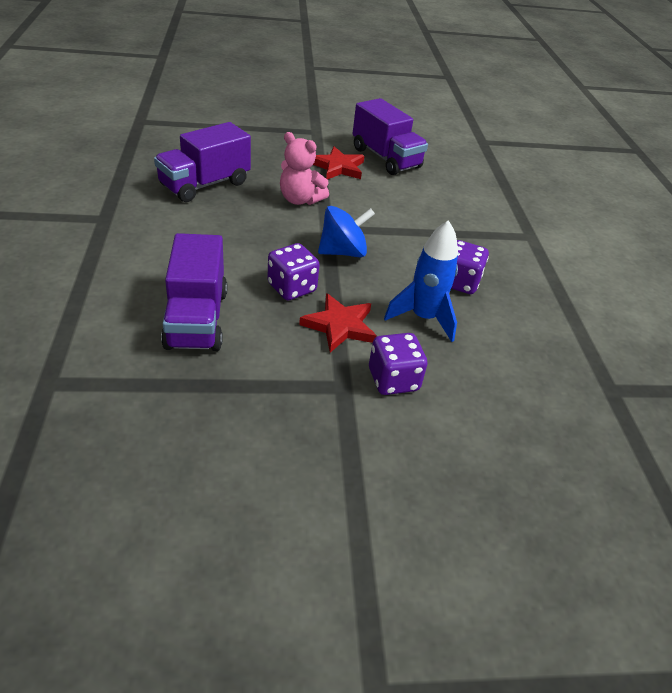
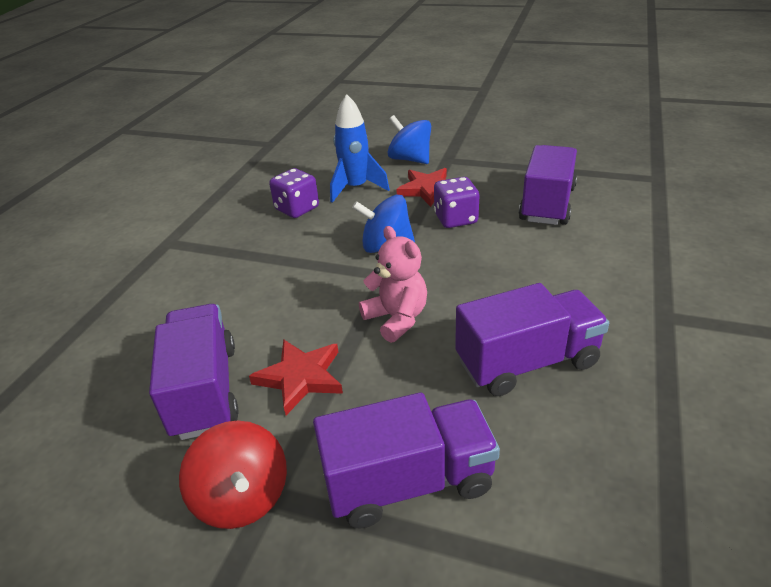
camera: 150 degrees left, 5 degrees down
(256, 139) = (408, 482): none -> purple truck
(327, 130) = (242, 497): none -> red spinning top
(393, 380) = (410, 159): purple dice -> blue spinning top

